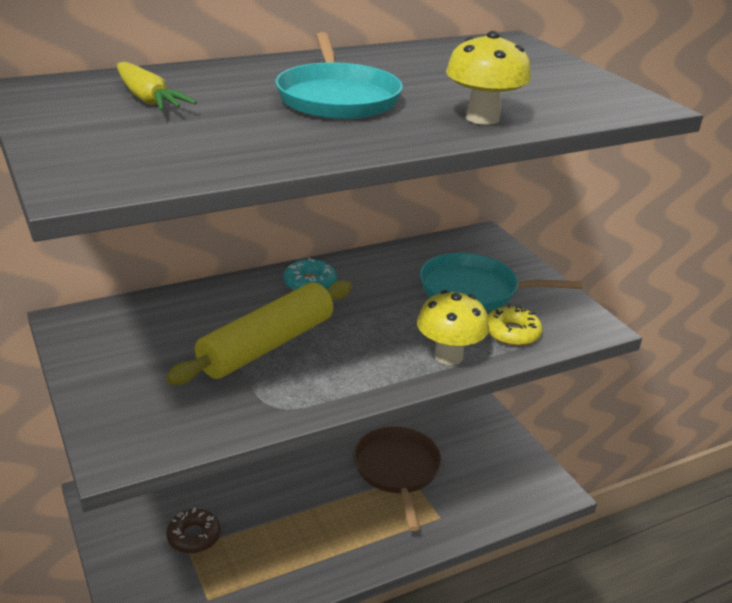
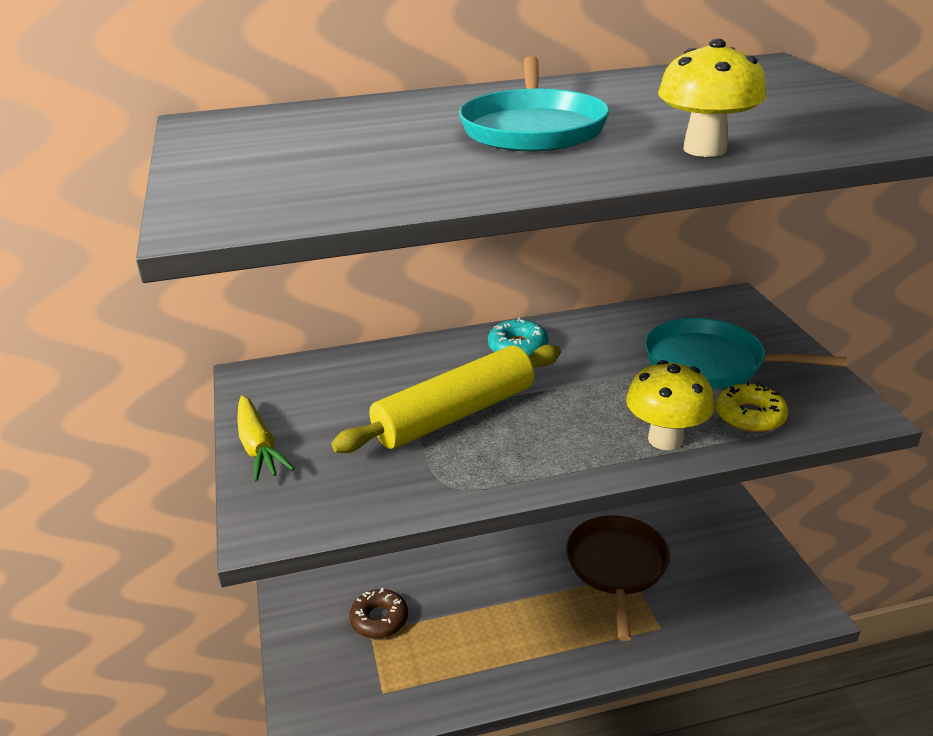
camera: 15 degrees right, 0 degrees up
(148, 99) = (319, 132): yellow carrot -> yellow carrot (259, 447)

